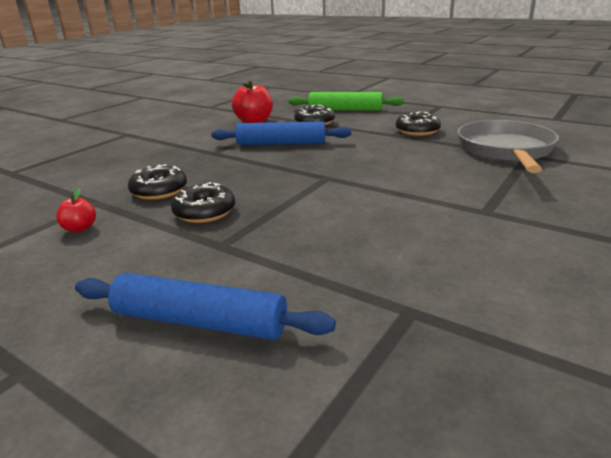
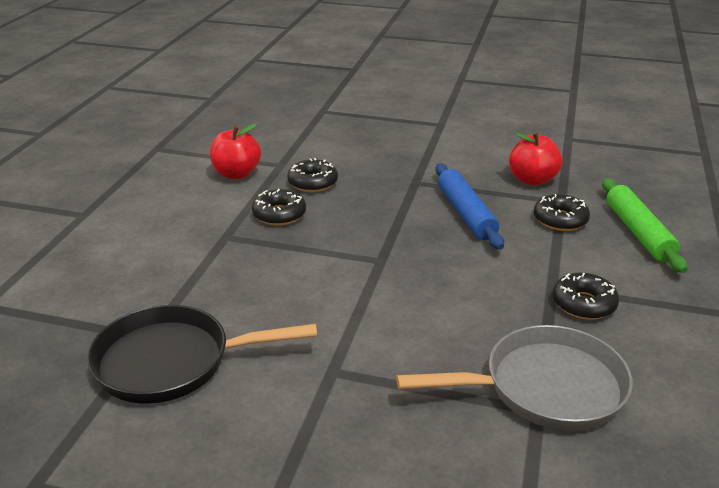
camera: 70 degrees right, 5 degrees up
(80, 228) = (236, 174): red apple -> red apple, size x1.87
(199, 321) = (129, 254): blue rolling pin -> none
(465, 295) = (172, 362): none -> black pan

